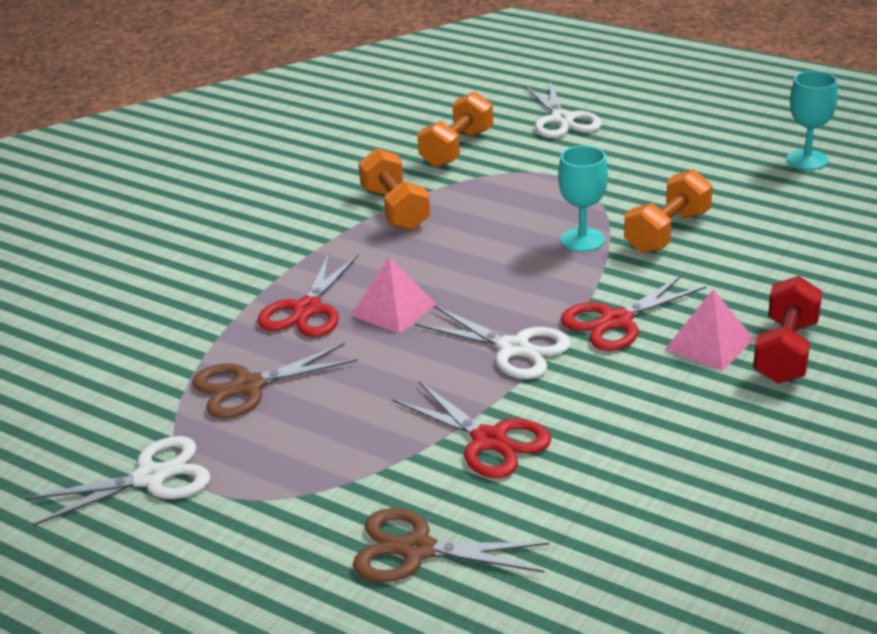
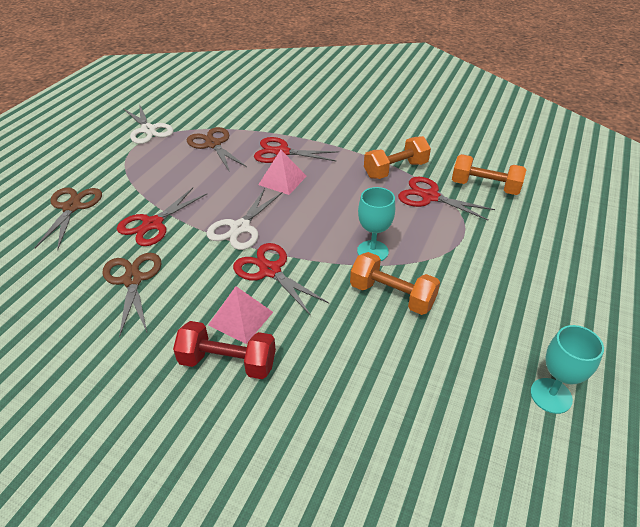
camera: 80 degrees right, 10 degrees up
(470, 189) = (430, 197): none -> red scissors
(562, 119) = (554, 233): white scissors -> none
(629, 448) = (133, 280): none -> brown scissors

